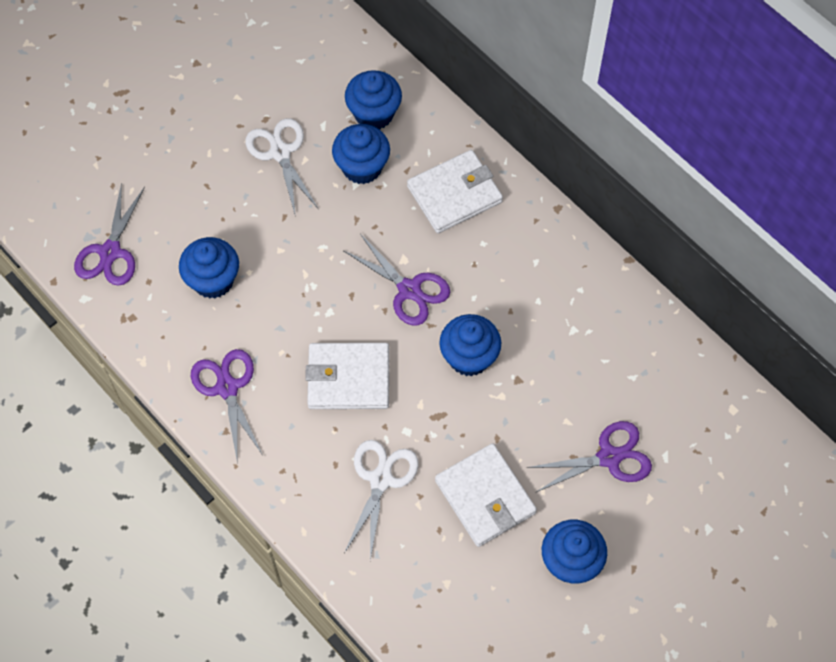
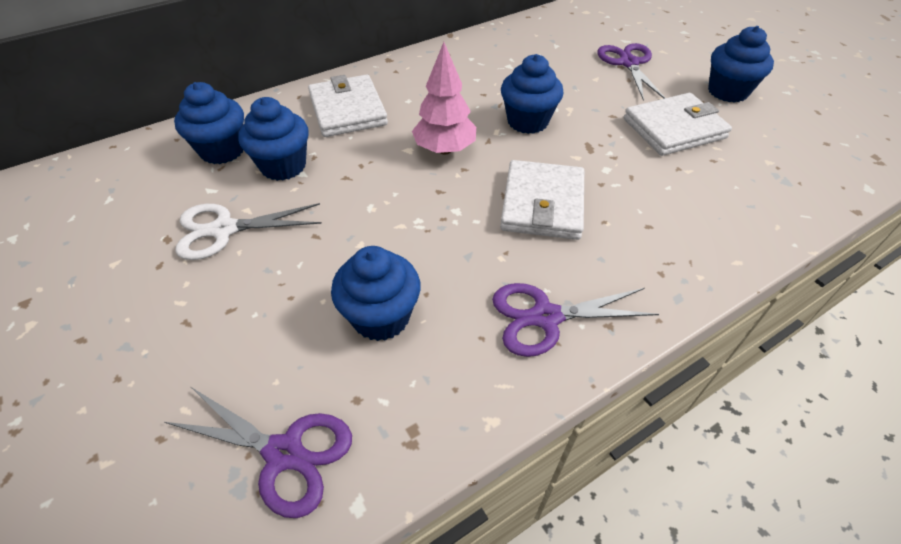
camera: 80 degrees left, 15 degrees down
(380, 479) = (664, 193): white scissors -> none
(409, 290) = (445, 149): purple scissors -> pink tree

